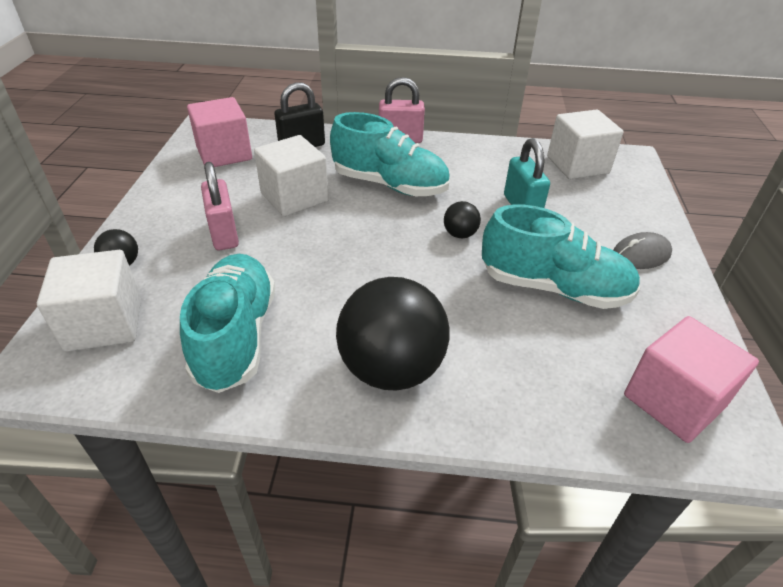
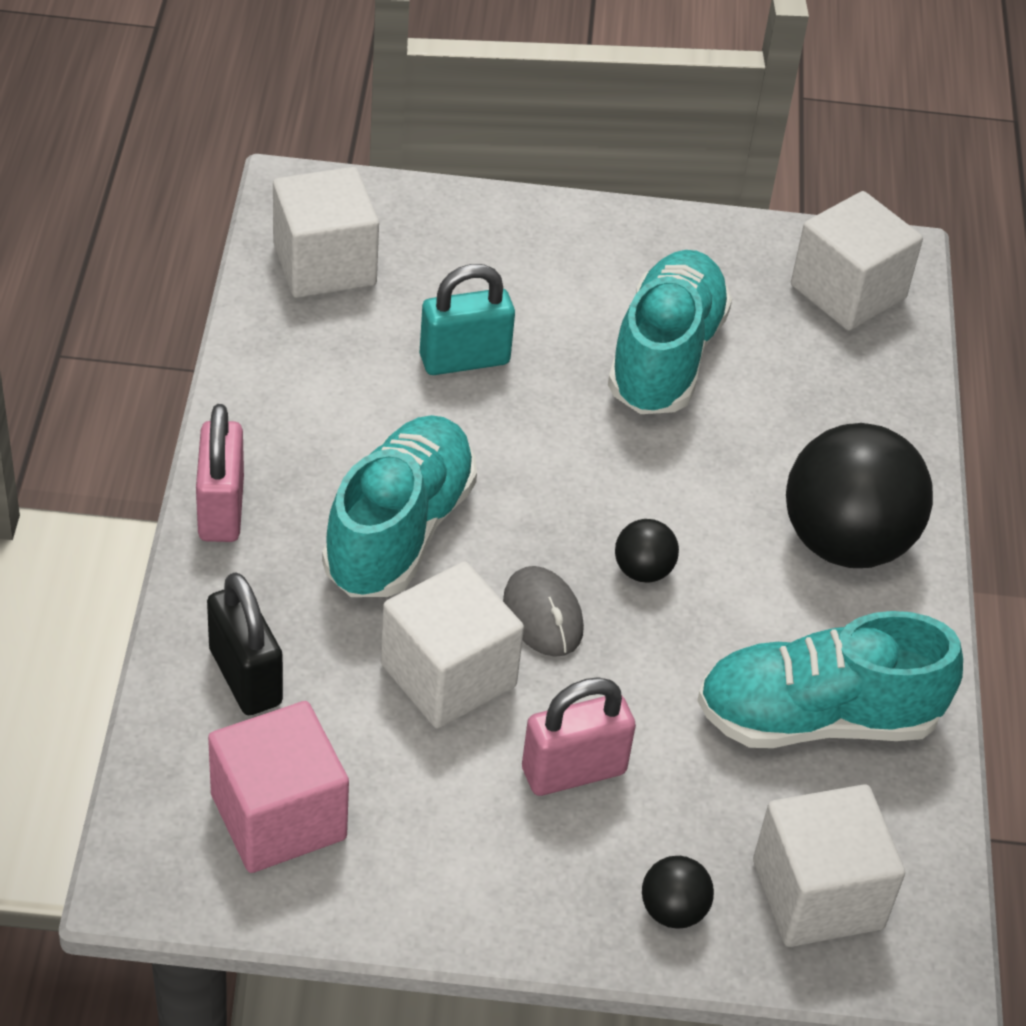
camera: 95 degrees left, 5 degrees up
(460, 234) = (546, 446): black ball -> black ball (643, 570)
(641, 254) = (580, 250): grey mouse -> grey mouse (542, 615)
(674, 400) = (848, 292): pink cube -> white cube

